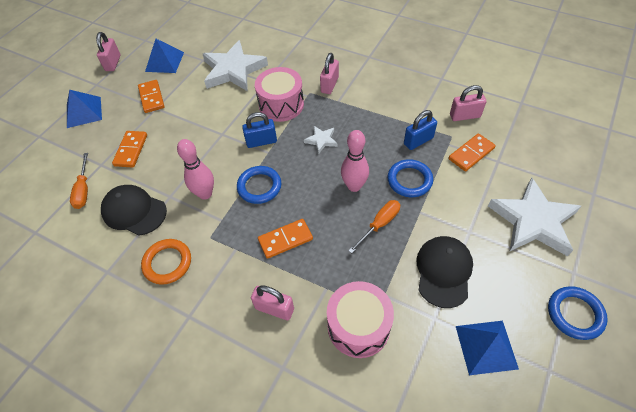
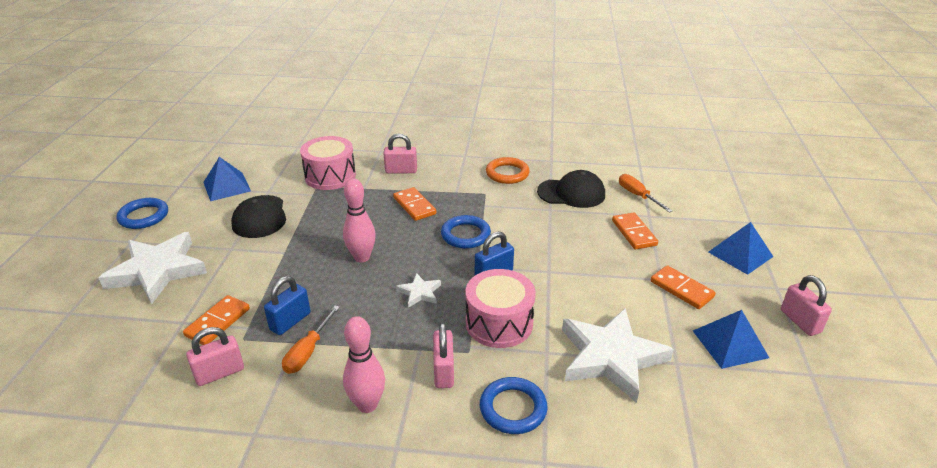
camera: 155 degrees right, 20 degrees down
(205, 194) = (516, 218): pink bowling pin -> pink bowling pin (367, 405)
(285, 239) = (414, 206): orange domino -> orange domino turned 75 degrees counterclockwise
(379, 224) = (326, 234): orange screwdriver -> orange screwdriver (308, 351)
(409, 180) = (298, 276): blue ring -> blue ring (513, 408)

